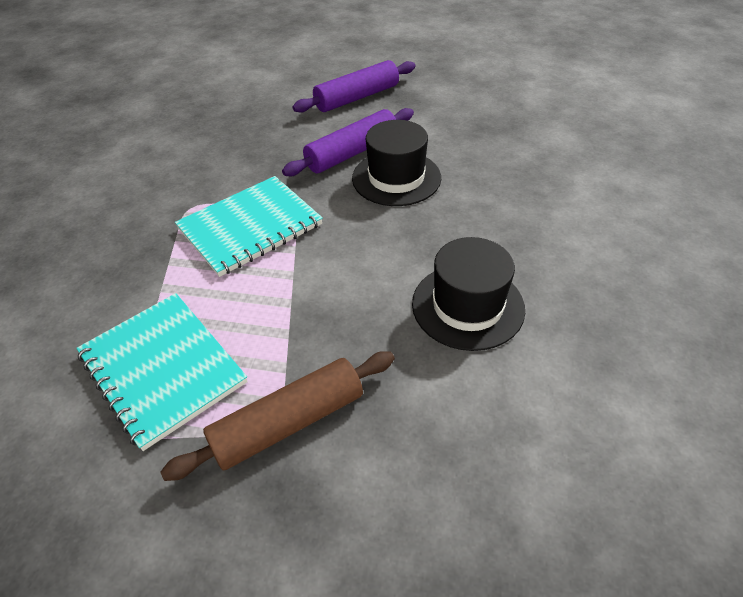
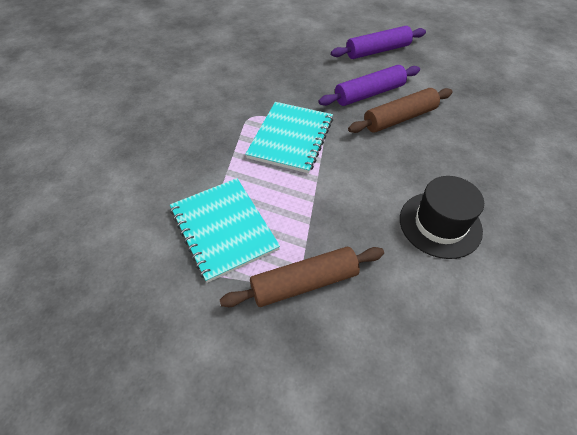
camera: 10 degrees right, 5 degrees up
(250, 227) = (290, 138): turquoise notebook -> turquoise notebook turned 45 degrees counterclockwise
(396, 178) = (399, 118): black hat -> brown rolling pin

